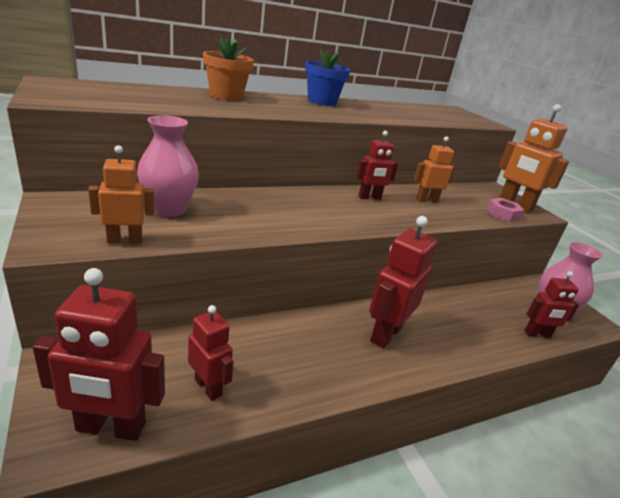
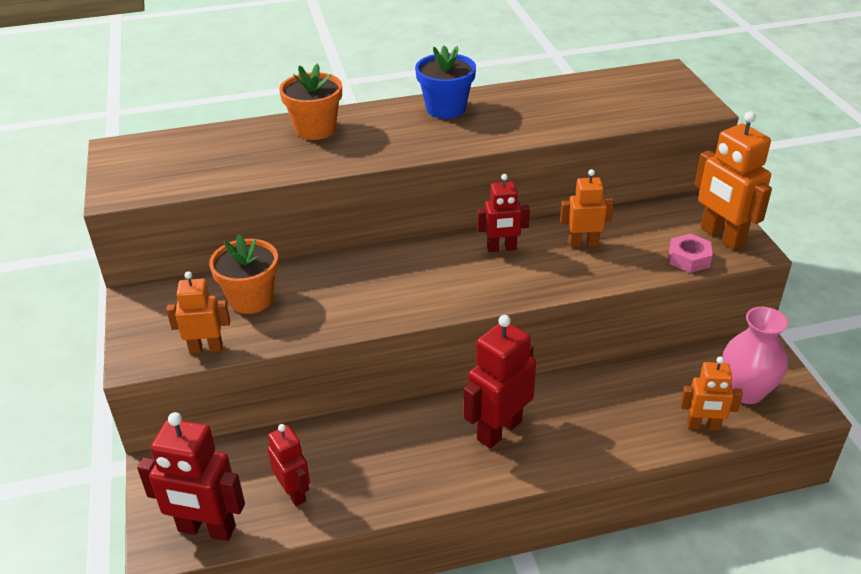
camera: 15 degrees right, 10 degrees up
(169, 210) = (251, 299): pink vase -> orange flower pot
(537, 334) = (703, 426): red robot -> orange robot

